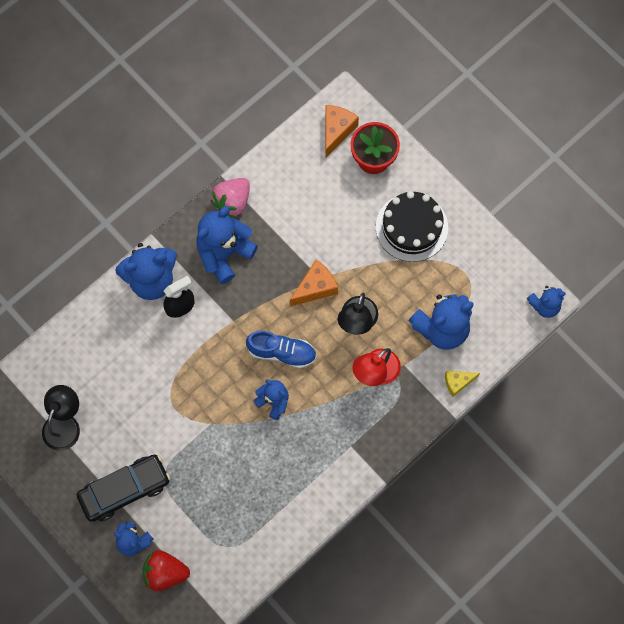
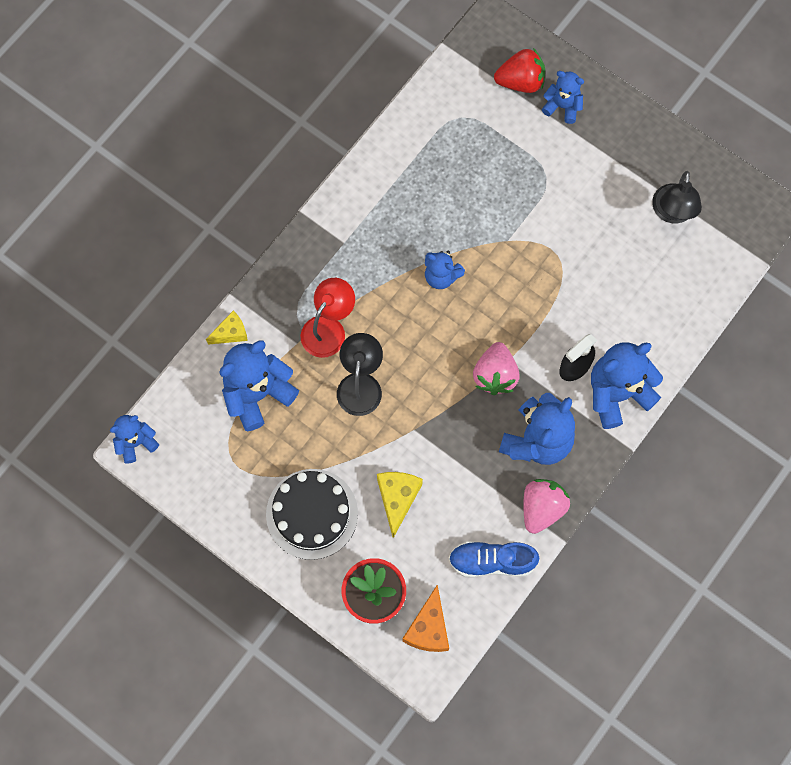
camera: 170 degrees right, 0 degrees up
(125, 490) = (585, 156): black car -> none
(246, 310) = (495, 375): none -> pink strawberry
(282, 352) = (443, 333): blue shoe -> blue shoe (492, 561)
(315, 288) = (417, 417): orange cheese -> none
(343, 227) = (397, 499): none -> yellow cheese

